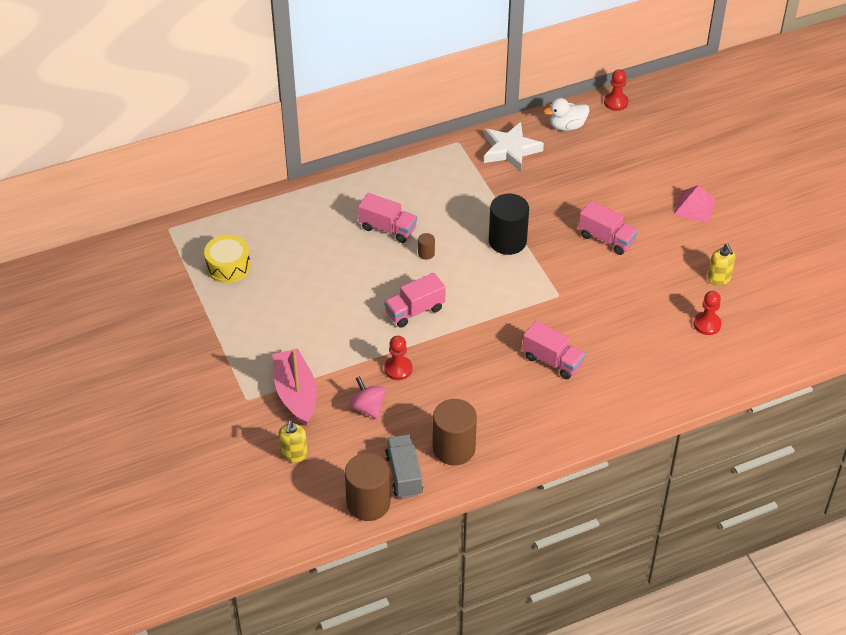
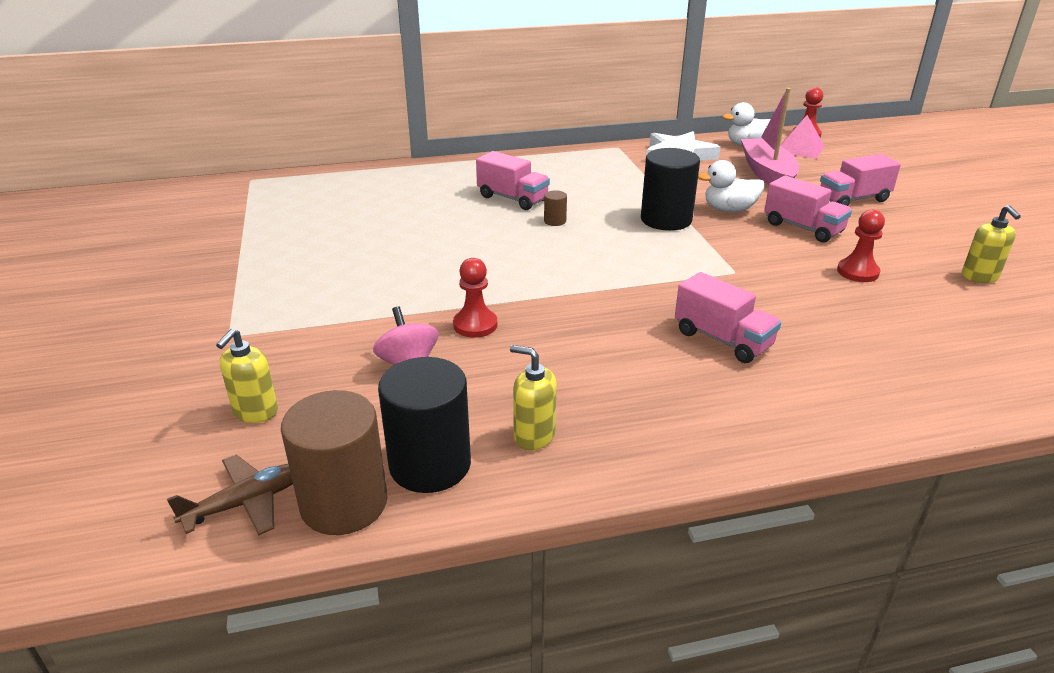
camera: 10 degrees right, 15 degrees down
(228, 266) = (298, 211): yellow drum -> none
(296, 394) = (306, 337): pink boat -> pink boat (767, 173)
(319, 510) = (247, 502): none -> brown plane
(404, 474) = (430, 465): grey truck -> black cylinder
(415, 311) = (522, 269): pink truck -> pink truck (853, 199)
(454, 448) = (534, 436): brown cylinder -> yellow soap dispenser
(553, 222) = (729, 209): none -> white duck
(694, 206) = (923, 211): pink pyramid -> pink pyramid (800, 148)
(707, 324) = (976, 322): red pawn -> red pawn (857, 272)

